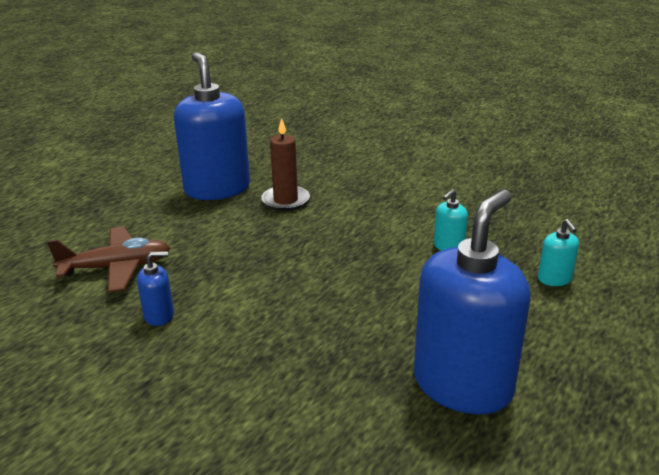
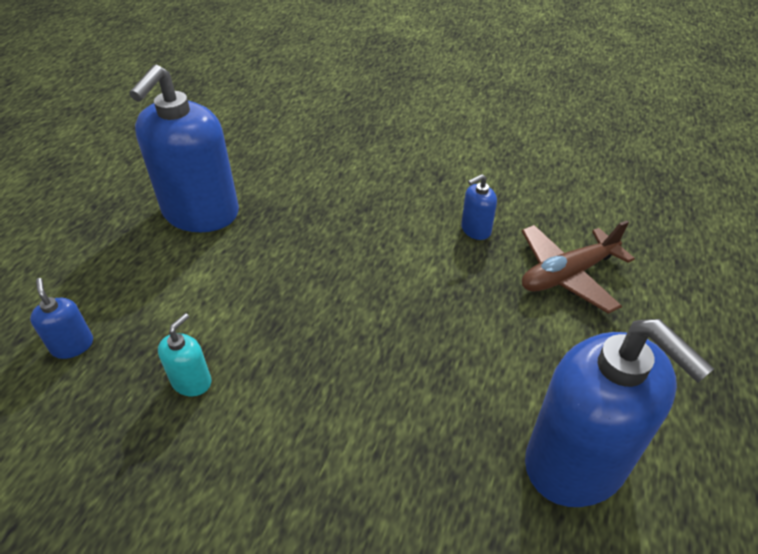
camera: 165 degrees right, 15 degrees up
(285, 200) = (447, 449): brown candle -> none
(554, 279) = (72, 345): turquoise soap dispenser -> blue soap dispenser

